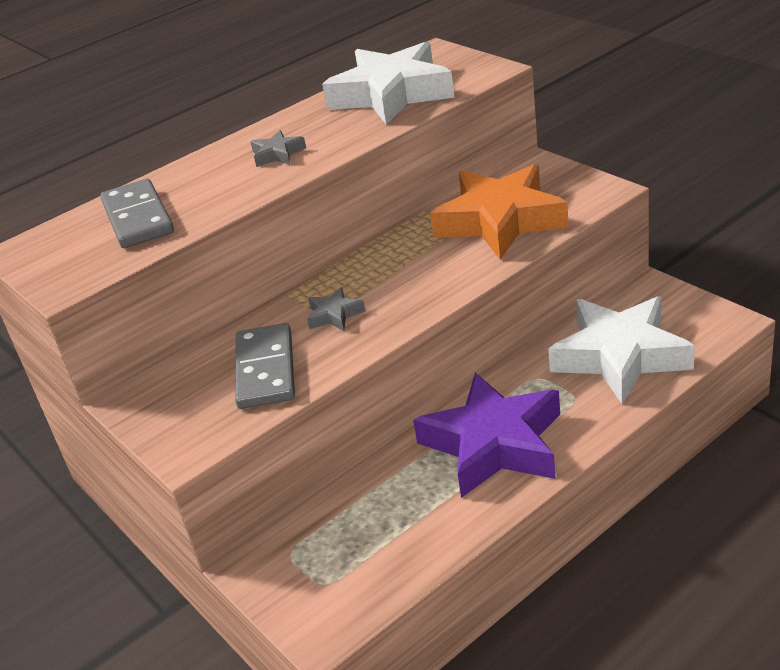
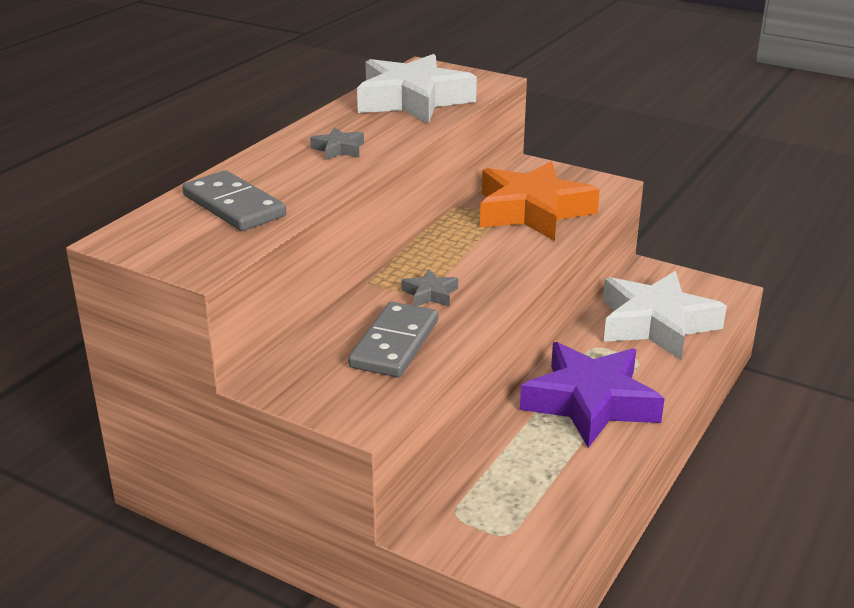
camera: 25 degrees left, 5 degrees down
(265, 370) = (394, 344): grey domino -> grey domino turned 45 degrees clockwise

